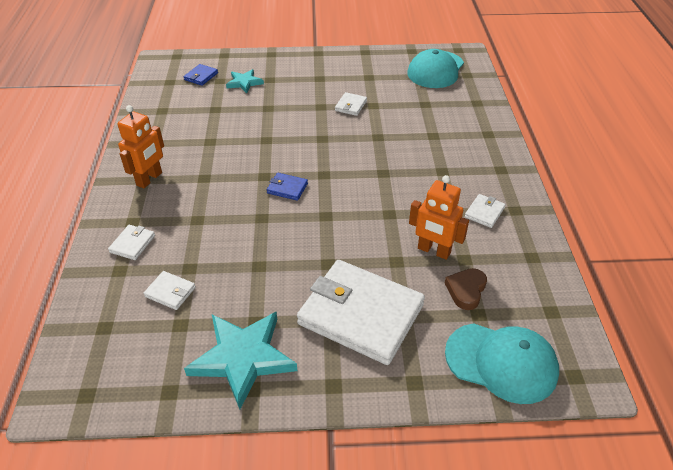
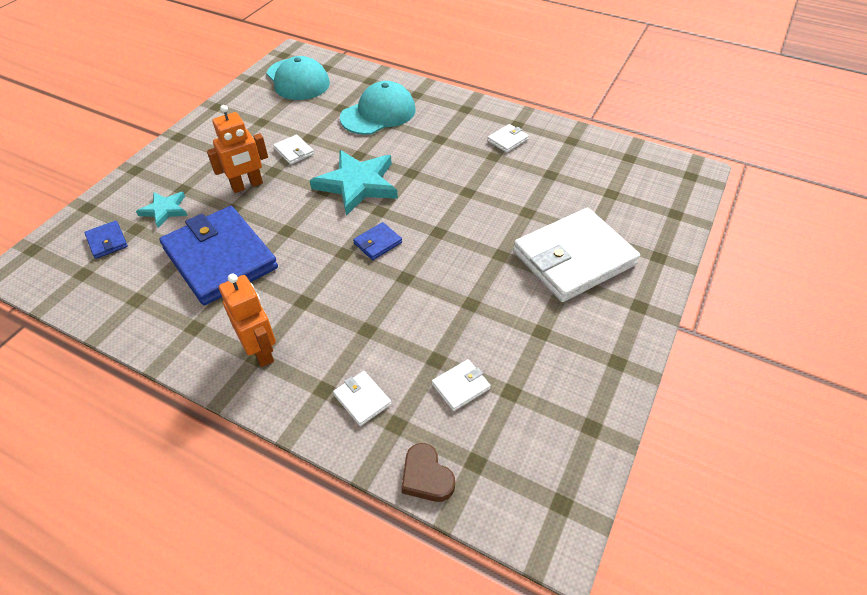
camera: 60 degrees left, 5 degrees up
(218, 125) = (220, 258): none -> blue wallet
(243, 358) = (579, 356): turquoise star -> turquoise star (357, 184)
(433, 251) = (530, 186): orange robot -> orange robot (247, 185)
(466, 290) = (584, 188): brown heart -> brown heart (426, 476)
(484, 212) = (507, 140): white wallet -> white wallet turned 75 degrees clockwise
(501, 362) = (662, 203): turquoise cap -> turquoise cap (378, 113)

